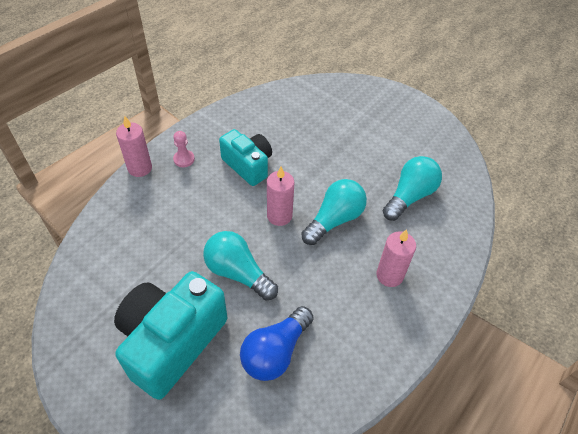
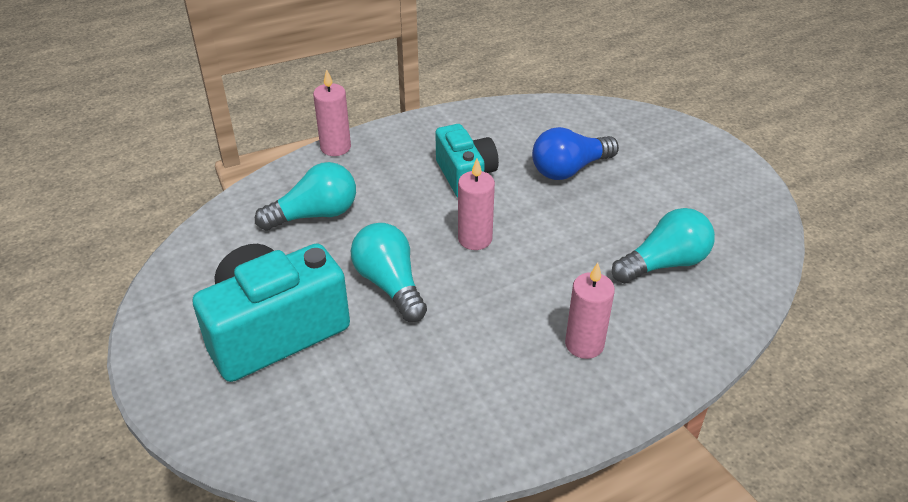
camera: 25 degrees right, 10 degrees down
(184, 159) = (391, 151): pink pawn -> none
(275, 352) = (389, 380): blue light bulb -> blue light bulb (569, 169)
(334, 219) = (544, 262): turquoise light bulb -> turquoise light bulb (315, 214)

